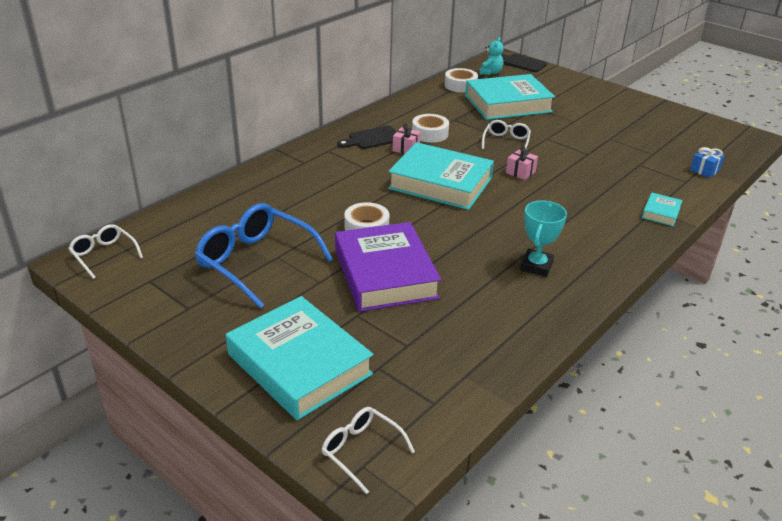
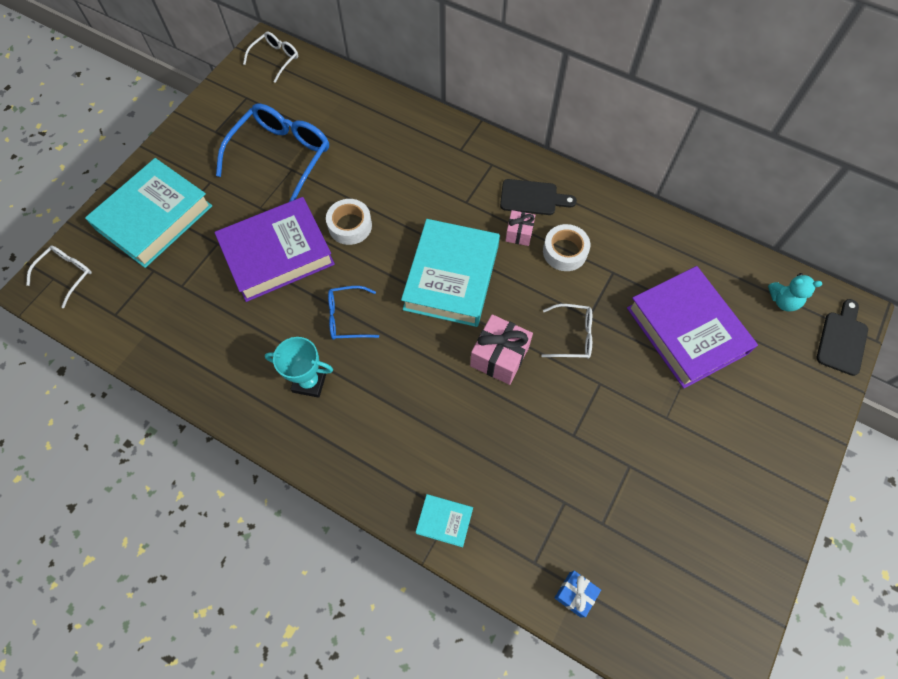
camera: 80 degrees right, 30 degrees up
(372, 138) = (532, 198): black cutting board -> black cutting board turned 135 degrees clockwise
(460, 85) = (720, 268): white tape -> none
(470, 239) = (347, 317): none -> blue glasses
(508, 104) = (686, 330): turquoise book -> purple book
(520, 172) = (499, 357): pink gift -> pink gift, size x1.69

